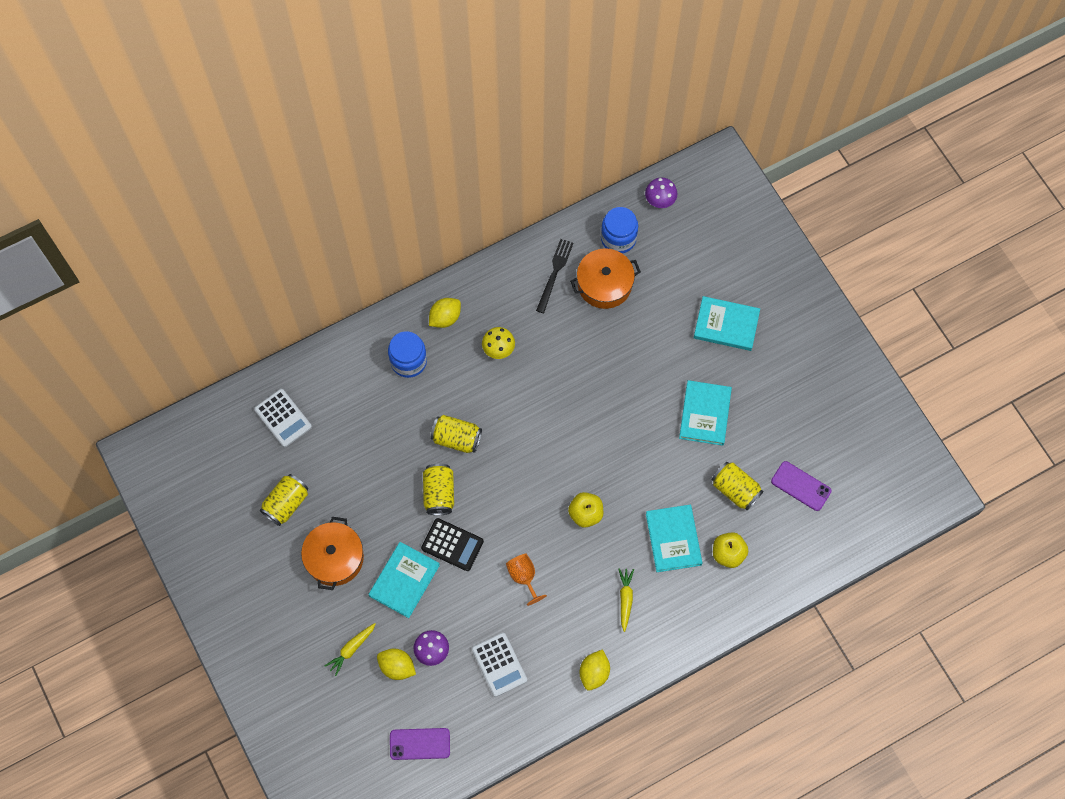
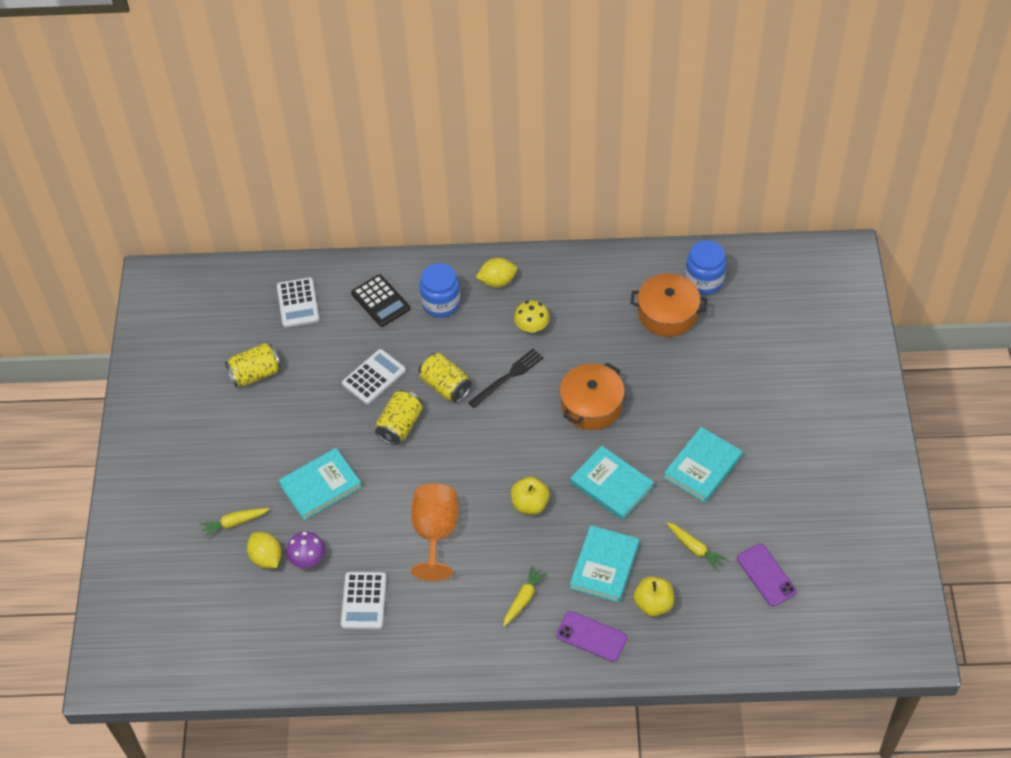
camera: 30 degrees right, 15 degrees down
(335, 558) = (269, 438): orange pot -> orange pot (591, 405)
(391, 459) = (374, 377): none -> white calculator
(420, 744) = (244, 636): purple phone -> purple phone (591, 636)
(452, 545) = (385, 475): black calculator -> black calculator (380, 301)
(523, 577) = (435, 533): orange goblet -> orange goblet, size x1.68
(554, 273) = (624, 285): black fork -> black fork (508, 377)
(594, 673) = (452, 652): yellow lemon -> none
(660, 200) = (765, 264): purple mushroom -> none
(726, 325) = (770, 397): turquoise book -> turquoise book (611, 485)
(735, 489) = (694, 548): yellow can -> yellow carrot

